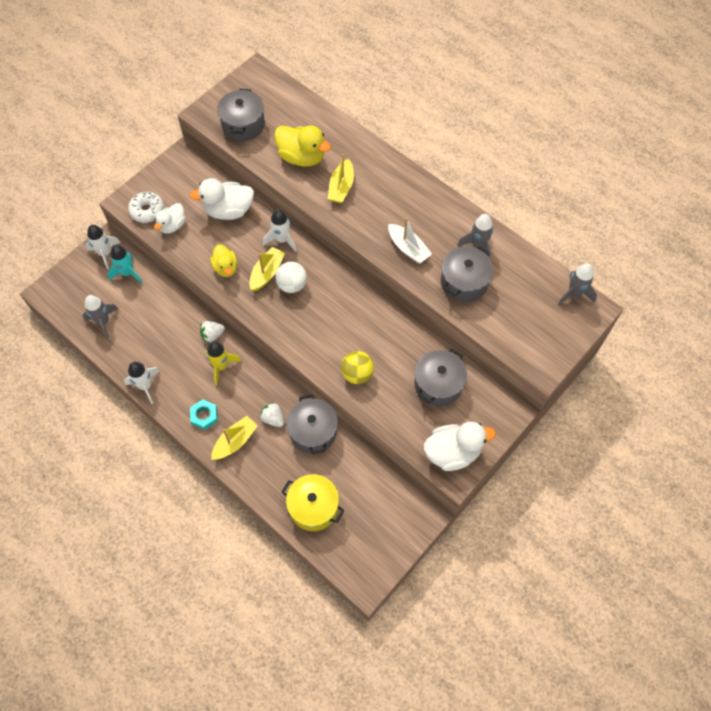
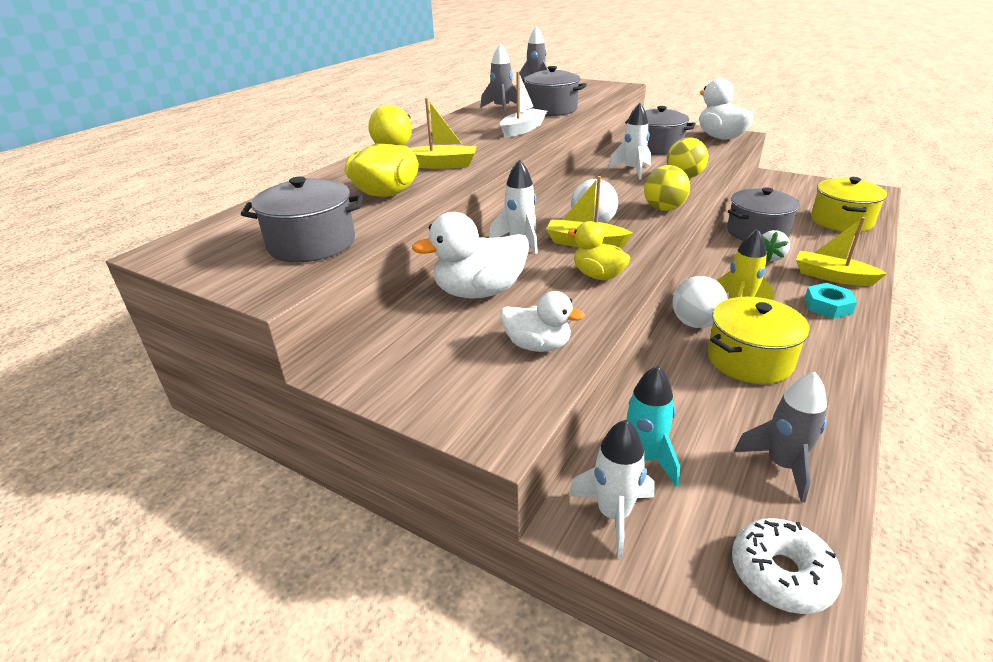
camera: 100 degrees left, 30 degrees down
(145, 386) = (848, 372): white rocket -> white rocket (632, 170)
(147, 211) = (513, 388): white donut -> white donut (781, 574)
(172, 346) = (749, 359): none -> yellow pot
(212, 335) = (695, 323): white strawberry -> white ball
(225, 268) = (598, 275): yellow duck -> yellow duck turned 105 degrees counterclockwise
(229, 210) = (479, 292): white duck -> white duck turned 90 degrees clockwise
(302, 335) = (663, 209): none -> yellow ball

